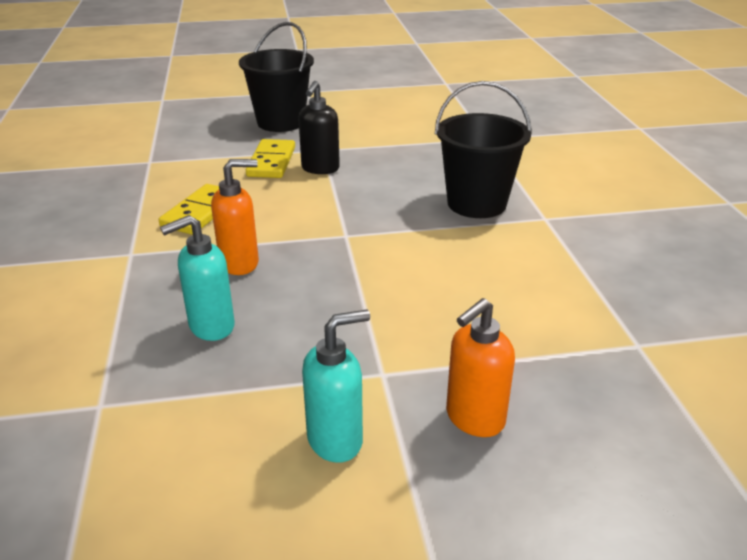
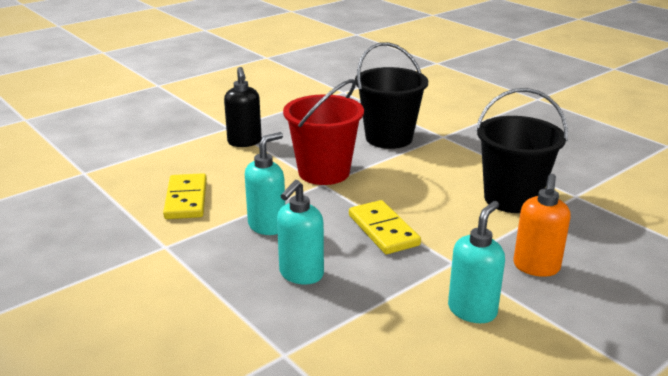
camera: 30 degrees left, 5 degrees down
(240, 263) = (267, 226): orange soap dispenser -> turquoise soap dispenser
(271, 162) = (197, 147): yellow domino -> yellow domino (383, 230)
(281, 122) = (166, 114): black bucket -> black bucket (511, 199)
(361, 223) = (324, 172): none -> red bucket

